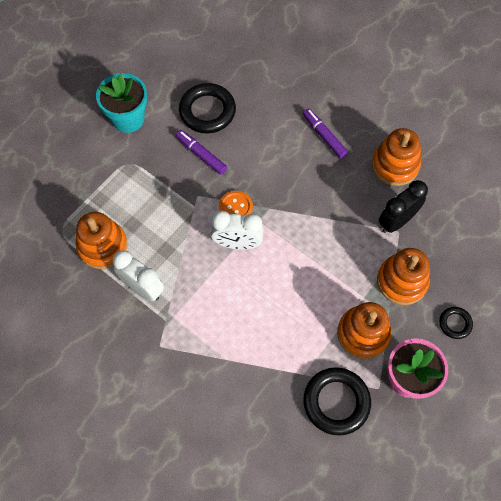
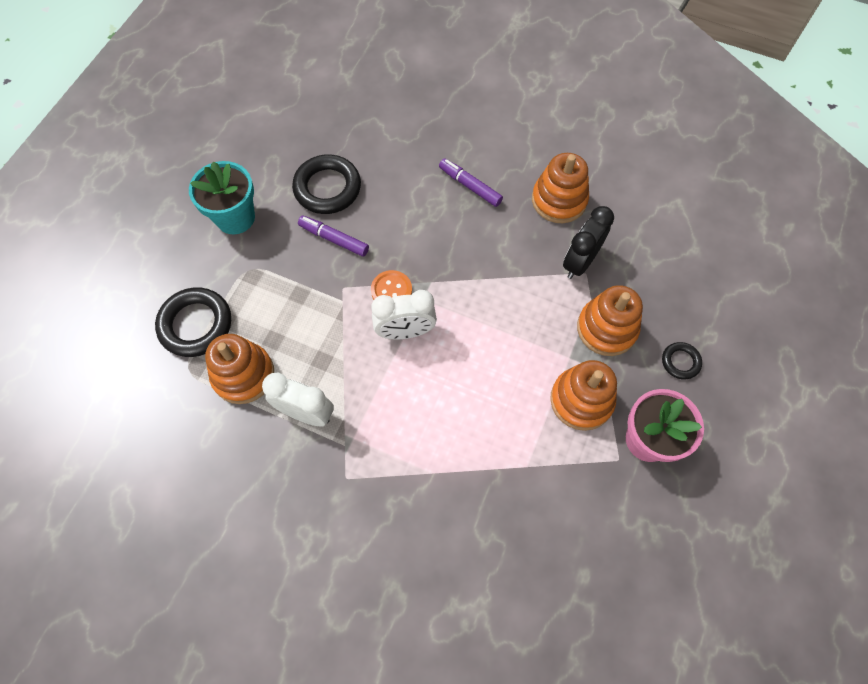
camera: 15 degrees left, 0 degrees up
(336, 402) = (575, 489): black ring -> black ring (196, 325)

